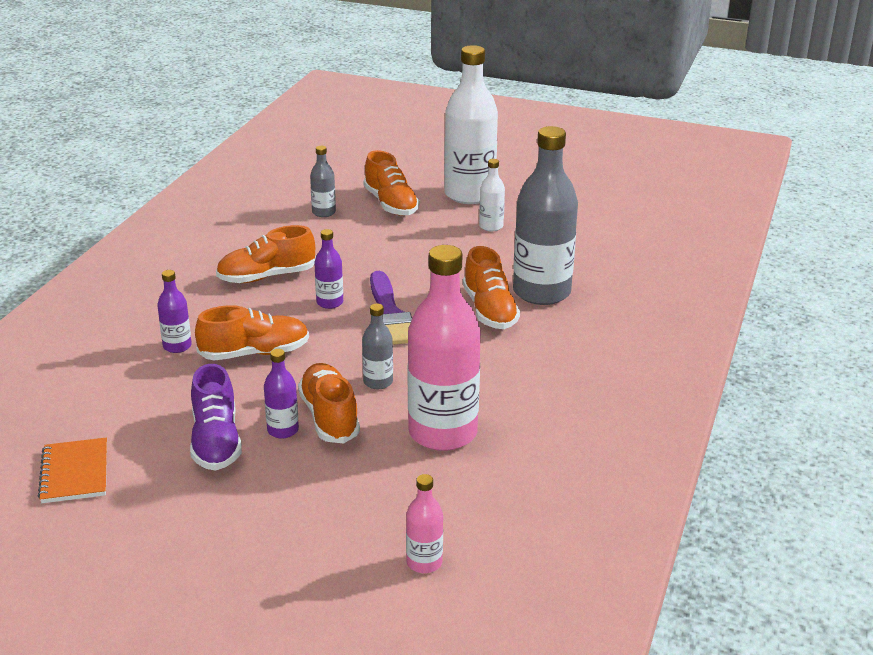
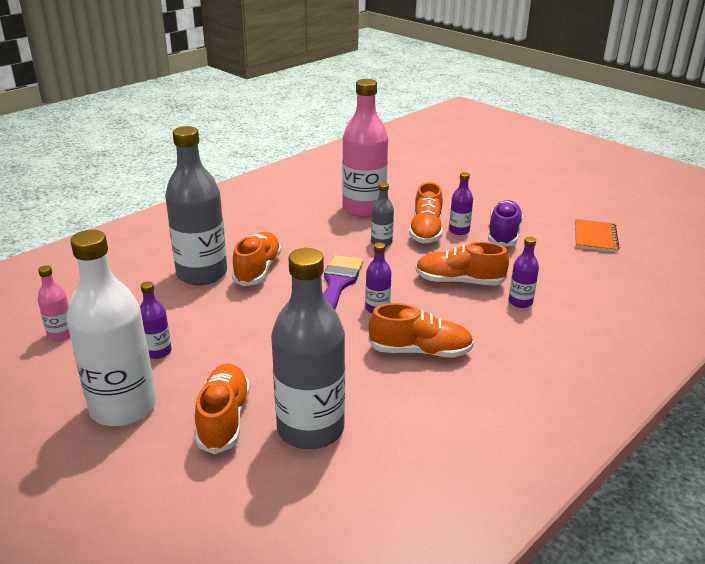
camera: 155 degrees left, 0 degrees up
(324, 212) = (310, 429): grey bottle -> grey bottle, size x2.20
(424, 562) = (415, 168): pink bottle -> pink bottle (61, 334)
(491, 226) = (158, 352): white bottle -> purple bottle

